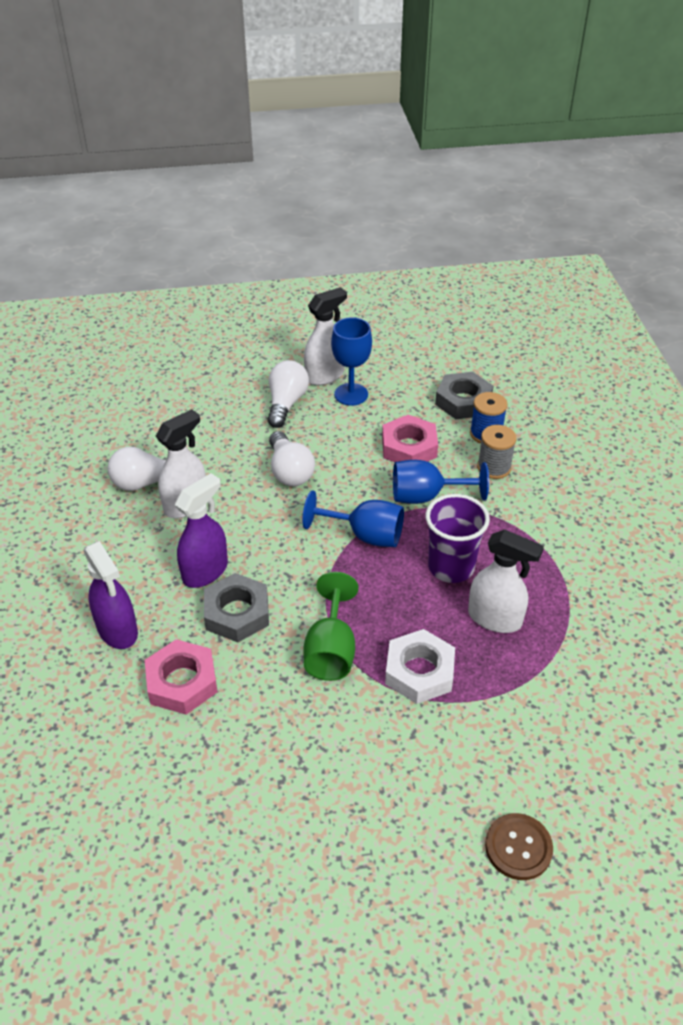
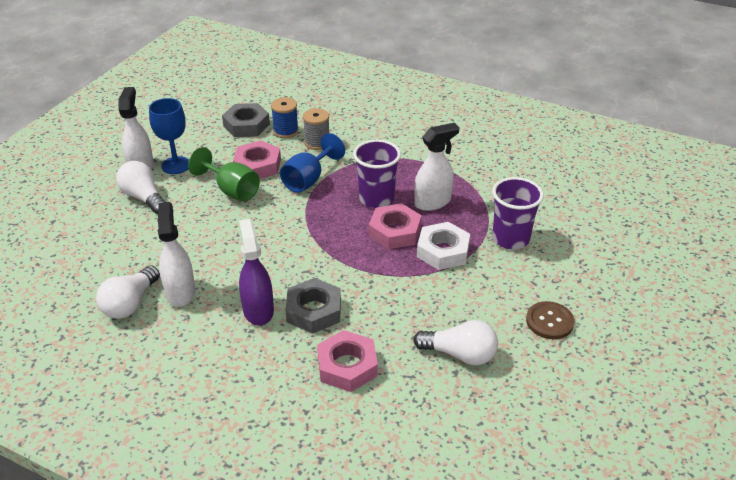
camera: 55 degrees left, 5 degrees down
(118, 630) = (264, 382): purple spray bottle -> none
(289, 471) = (212, 226): white light bulb -> white light bulb (459, 354)
(331, 650) = (390, 280): green goblet -> green goblet (231, 190)
(365, 535) = (311, 220): blue goblet -> none
(412, 612) = (395, 231): none -> pink nut
(501, 727) = (510, 239): none -> purple cup
(518, 847) = (593, 273): brown button -> brown button (549, 321)

